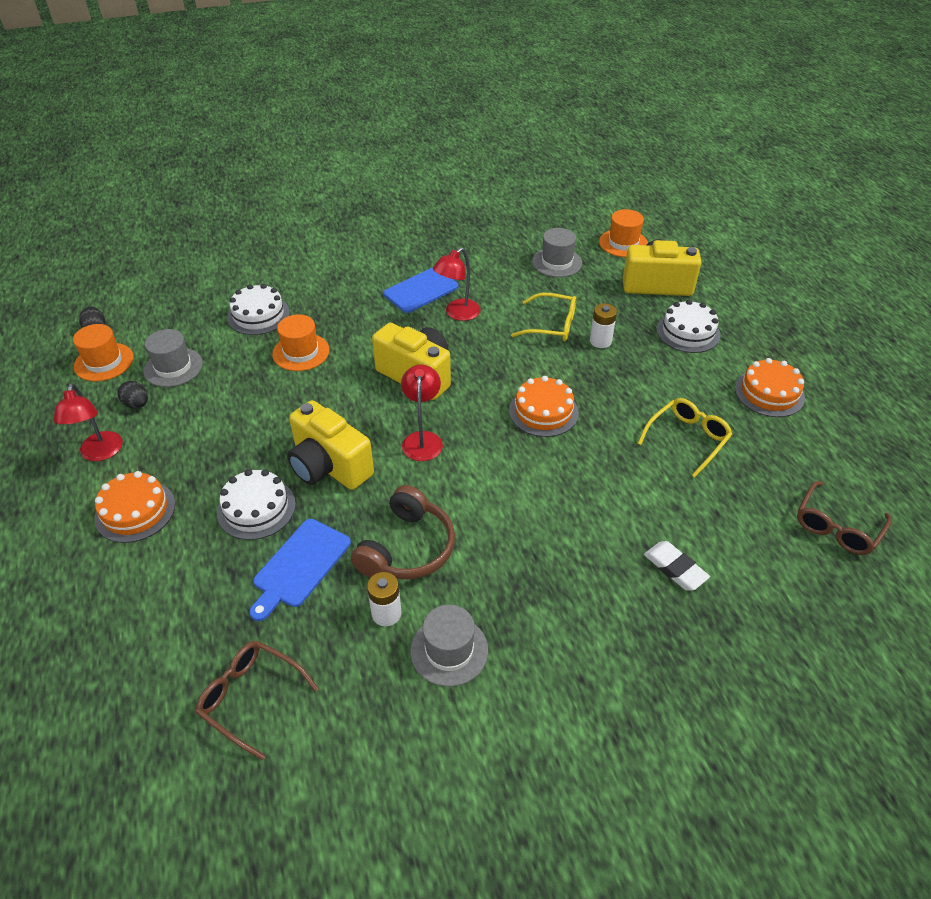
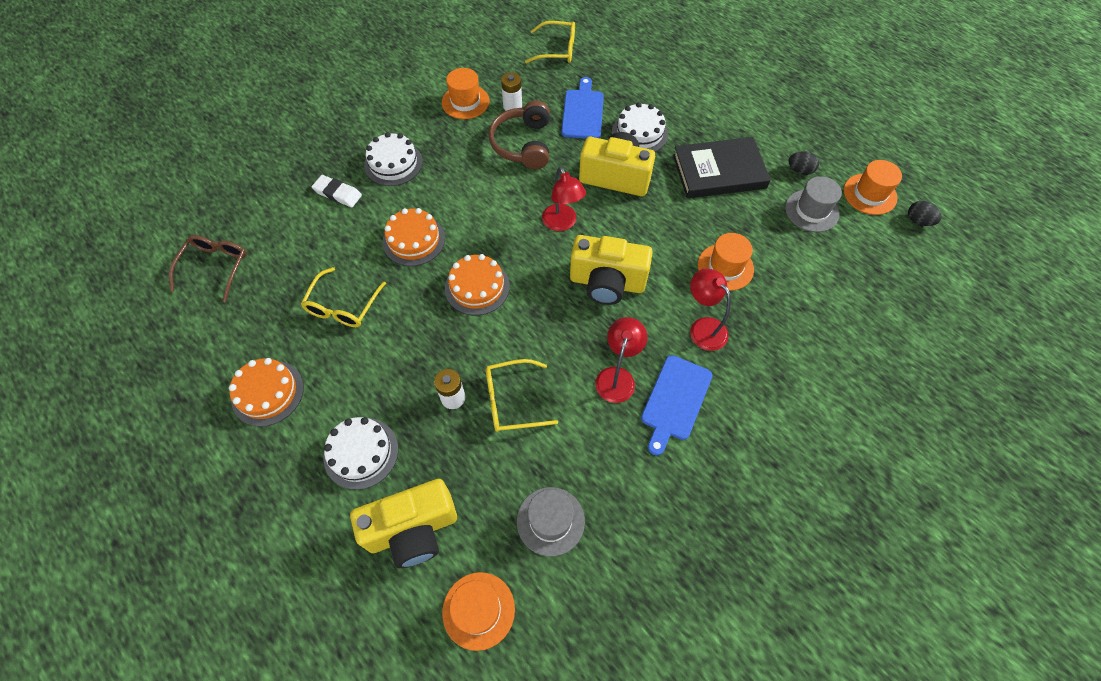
camera: 155 degrees right, 15 degrees up
(100, 453) = (779, 129): red lamp -> red lamp (703, 327)
(135, 511) = (713, 105): orange cake -> orange cake (414, 240)
(216, 432) = (719, 171): none -> black book
(250, 697) = (557, 50): brown glasses -> yellow glasses
(258, 315) = (803, 293): white cake -> white cake (393, 163)
(449, 650) = (465, 102): grey hat -> orange hat

